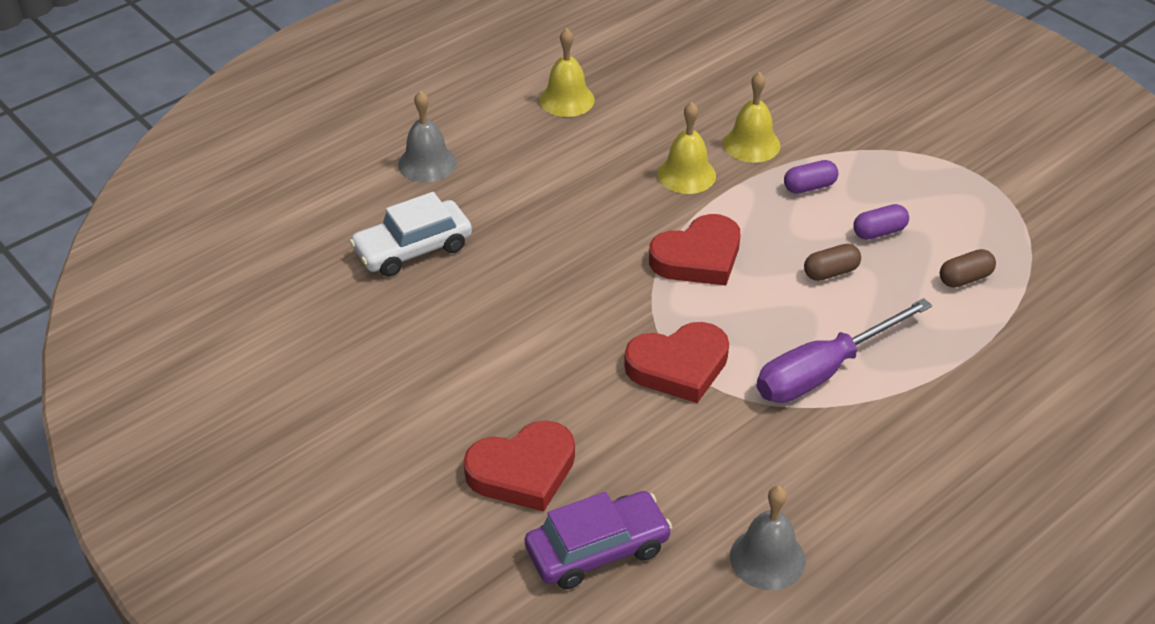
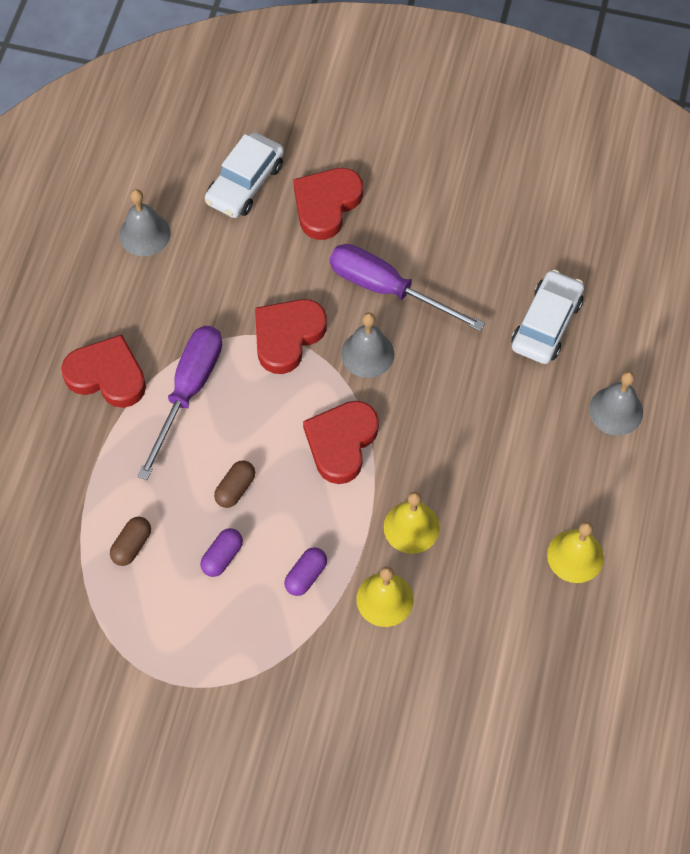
camera: 145 degrees right, 20 degrees up
(535, 354) = (387, 289): none -> purple screwdriver
(597, 549) = (245, 183): purple car -> white car
(608, 311) = (367, 354): none -> grey bell
(907, 430) = (107, 375): none -> red heart

